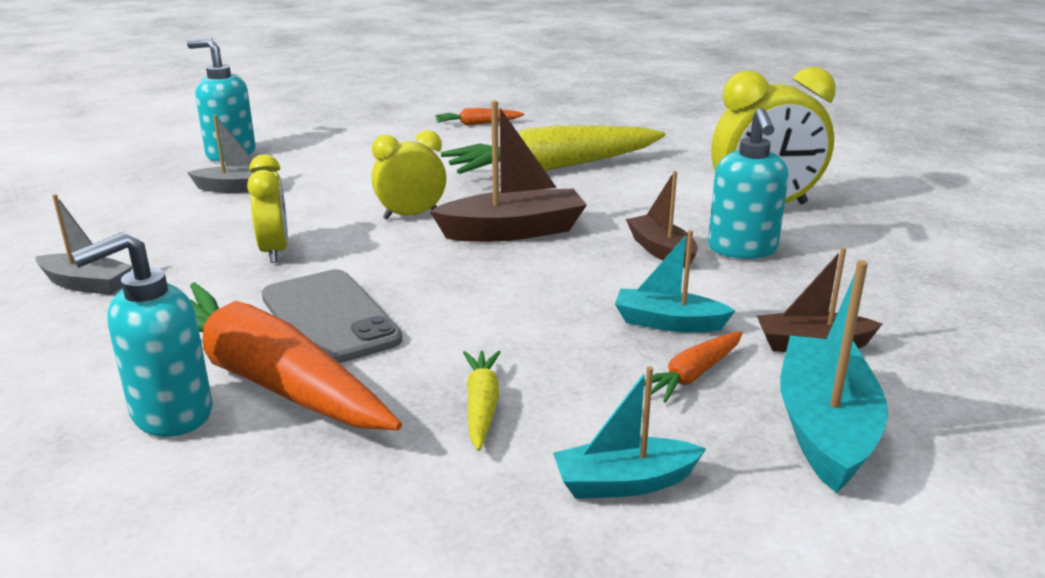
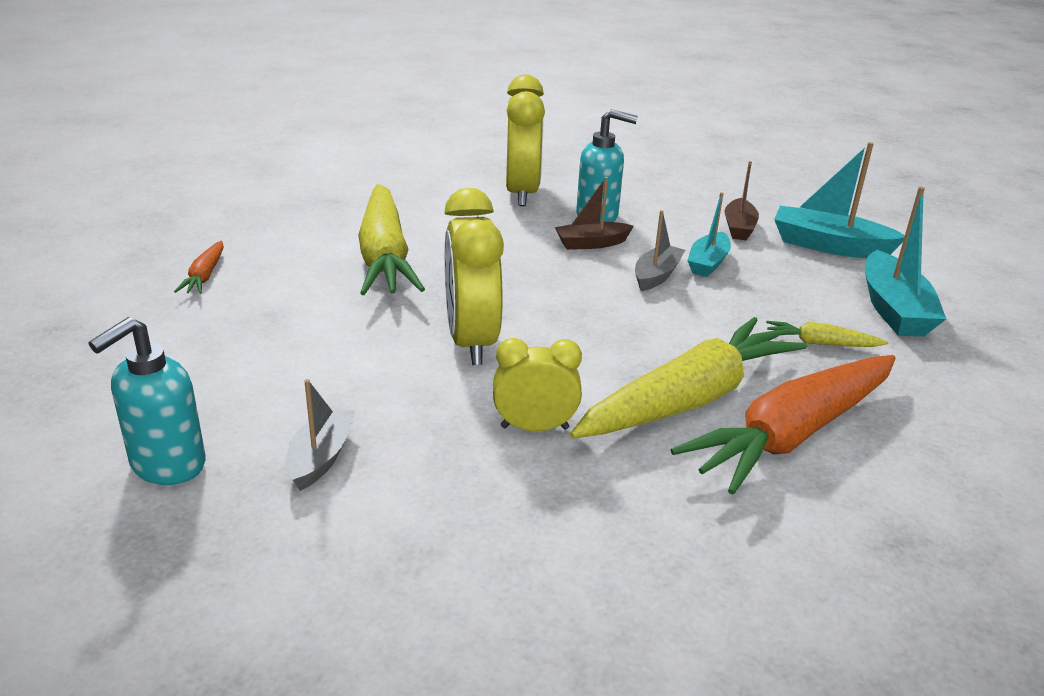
camera: 80 degrees left, 5 degrees up
(86, 284) = (589, 566): grey boat -> grey boat (656, 276)
(171, 414) = (851, 482): turquoise soap dispenser -> none
(329, 318) = (689, 399): grey phone -> yellow carrot
(411, 215) = (471, 341): yellow clock -> yellow clock, size x1.64
(513, 231) = (532, 295): brown boat -> none
(624, 482) = (893, 309): turquoise boat -> turquoise boat, size x1.60
(693, 375) = (776, 269): orange carrot -> none

